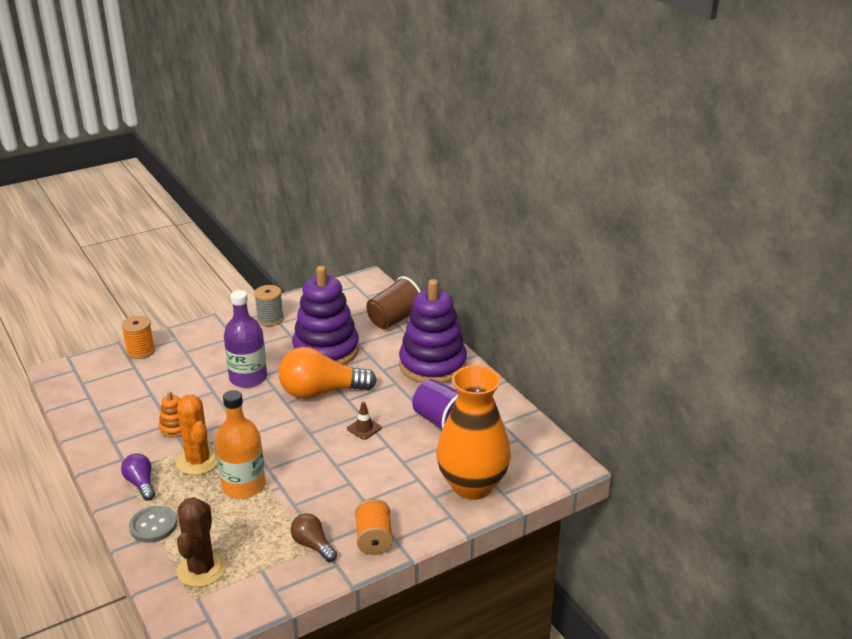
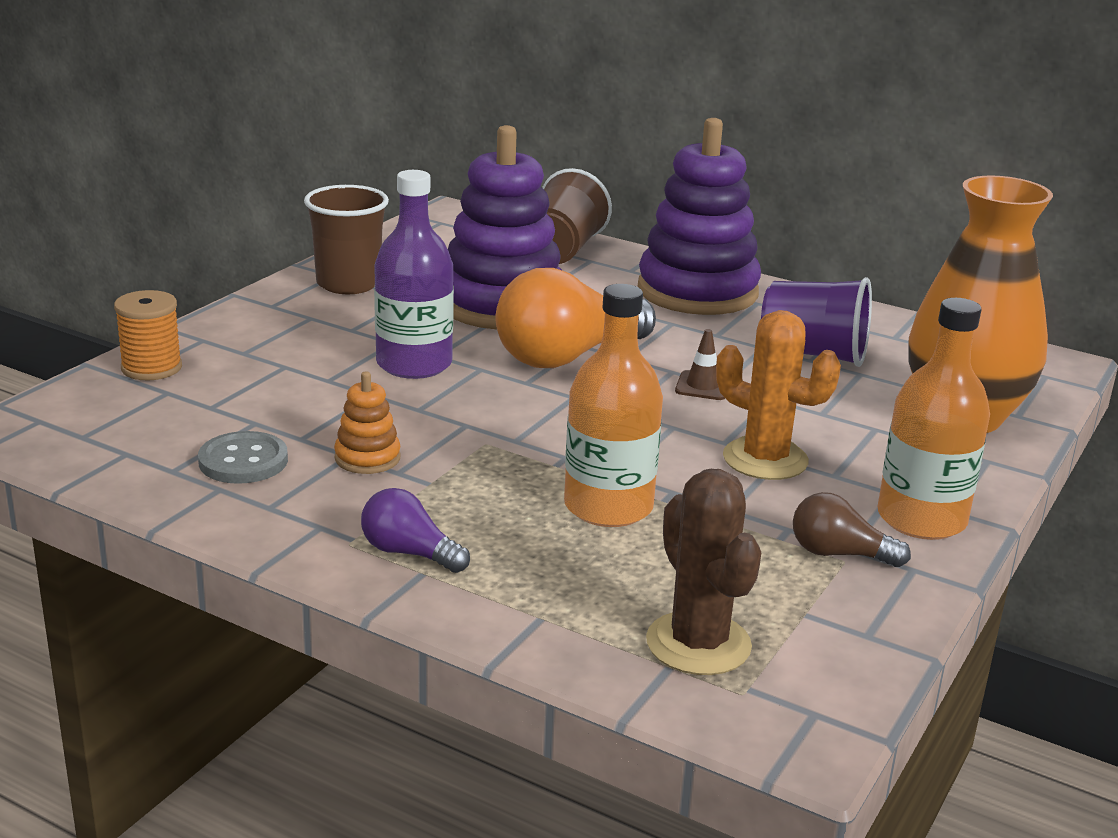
camera: 30 degrees left, 5 degrees down
(153, 526) = (518, 607): grey button -> grey button (243, 461)
(198, 461) = (477, 494): orange cactus -> orange cactus (765, 459)
(270, 319) = (348, 284): grey spool -> brown cup
(374, 539) = (921, 519): orange spool -> orange bottle

